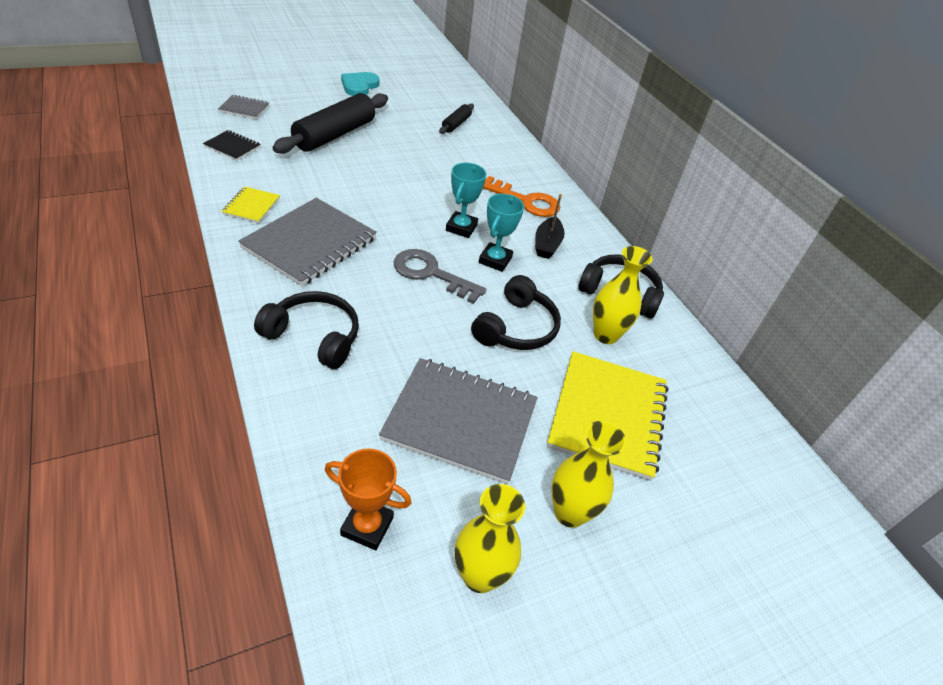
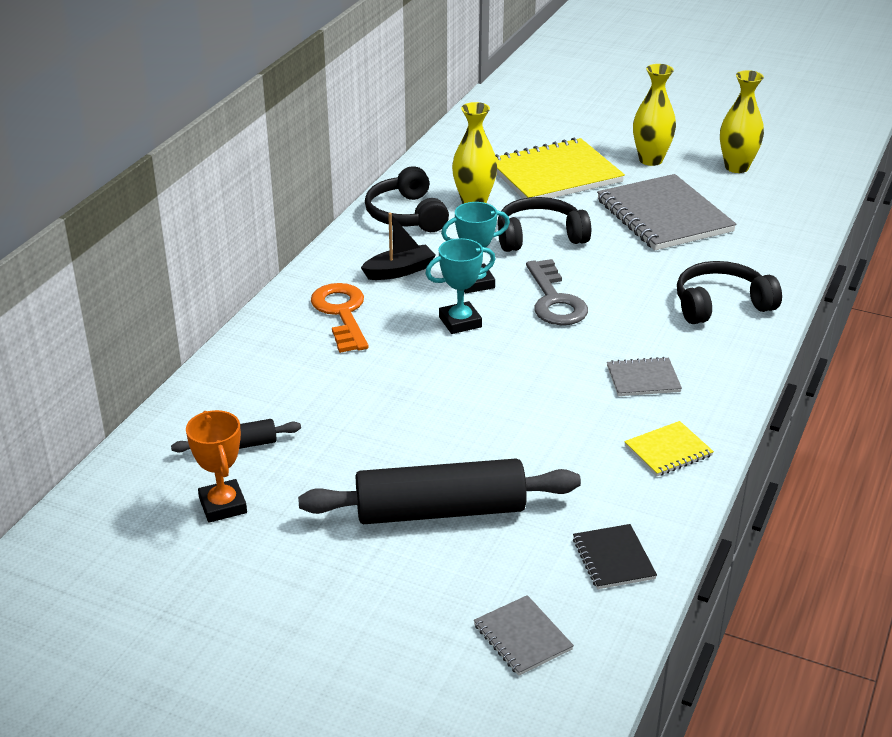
camera: 125 degrees left, 10 degrees down
(310, 243) = (643, 379): grey notebook -> grey notebook, size x0.47
(314, 336) = (721, 304): black headphones -> black headphones turned 90 degrees clockwise
(359, 86) = (262, 600): turquoise heart -> none
(367, 526) = (783, 207): orange trophy -> orange trophy (223, 505)

